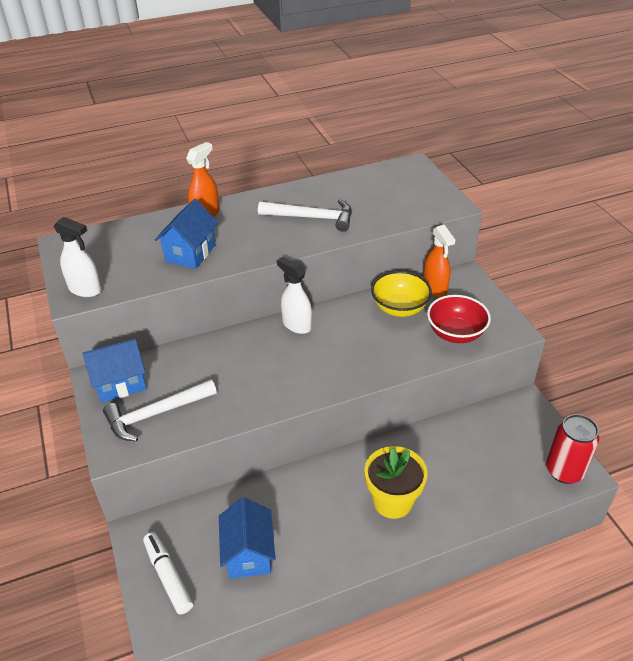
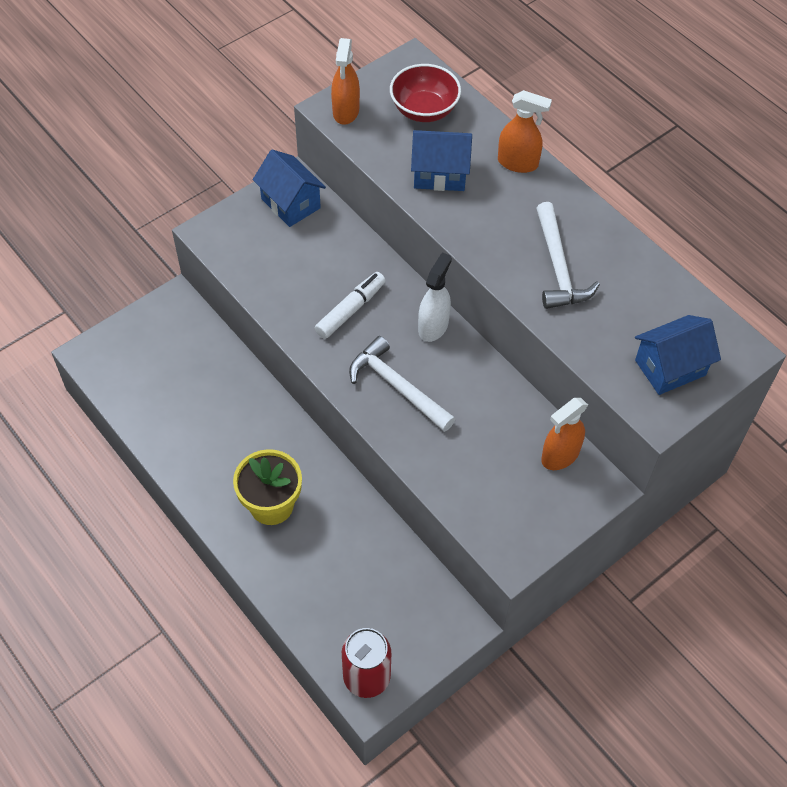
camera: 70 degrees right, 15 degrees up
(85, 289) = (346, 111): white spray bottle -> orange spray bottle
(156, 414) = (261, 247): white hammer -> white hammer (397, 386)
(168, 576) = (137, 341): white marker -> white marker (350, 310)
(248, 553) = (176, 395): blue house -> blue house (670, 367)
(399, 308) = (504, 424): yellow bowl -> none
(455, 333) = (481, 493): red bowl -> red bowl (424, 110)

